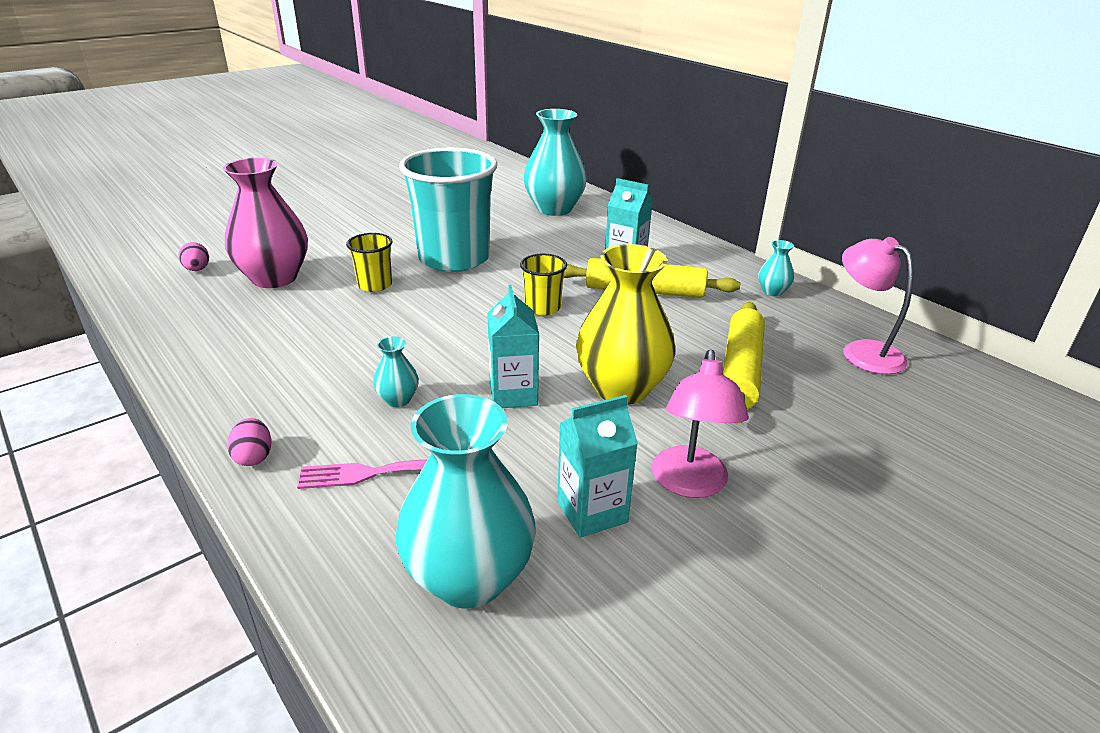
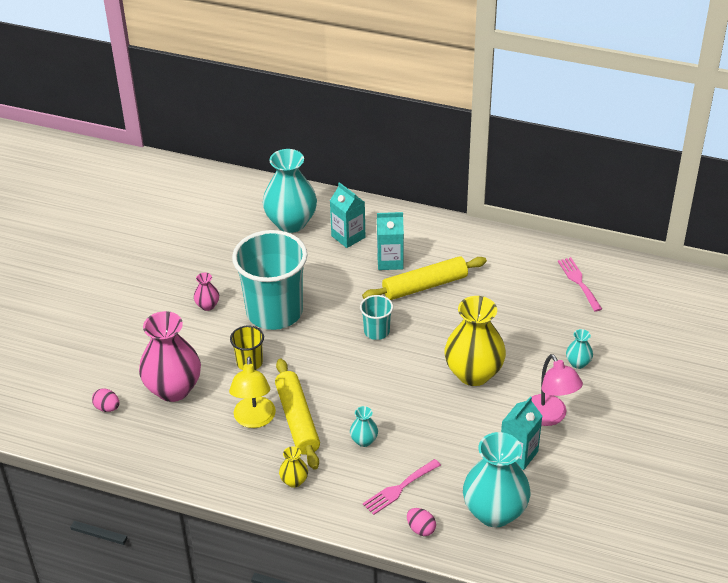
camera: 30 degrees left, 10 degrees up
(254, 457) = (330, 511): pink egg -> pink egg (421, 529)
(262, 404) = (294, 481): none -> yellow vase
(309, 330) = (254, 420): none -> yellow lamp
(398, 235) = (207, 305): none -> pink vase
(513, 394) = (421, 406): turquoise carton -> turquoise carton (348, 237)
(542, 308) = (376, 331): yellow cup -> turquoise cup
(740, 370) = (525, 329): yellow rolling pin -> yellow rolling pin (297, 420)
(772, 291) = (500, 250): turquoise vase -> turquoise vase (578, 363)
(862, 351) = (578, 282): pink lamp -> pink fork

